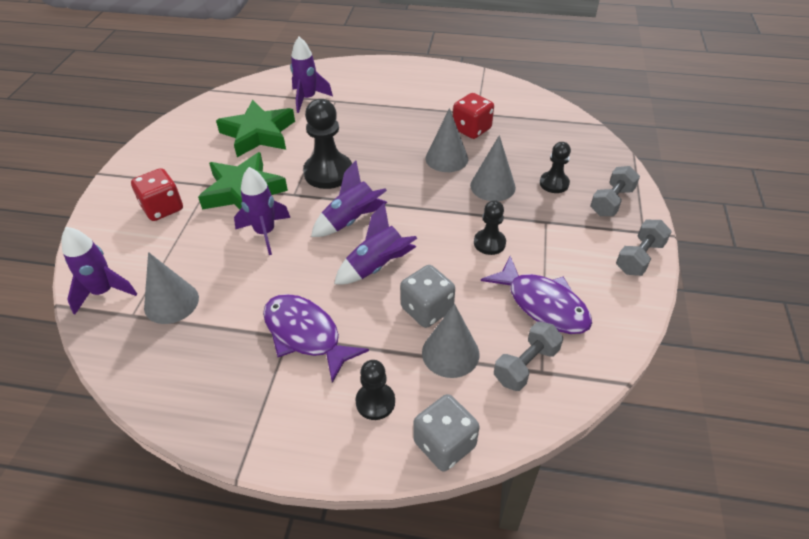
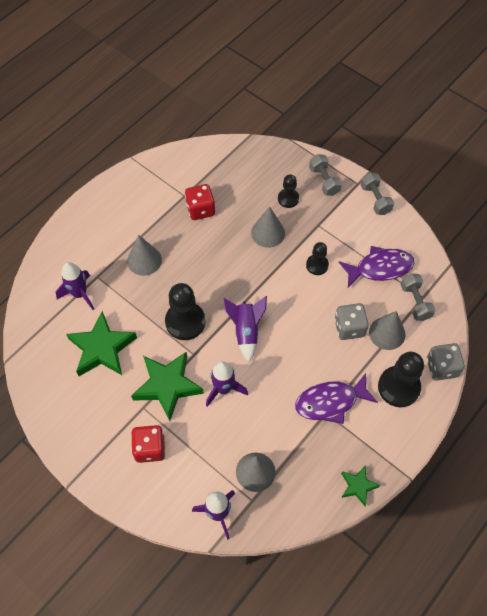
camera: 60 degrees left, 15 degrees up
(195, 416) = (358, 486): none -> green star
(375, 402) = (398, 387): black pawn -> black pawn, size x1.72
(377, 266) = (298, 336): purple rocket -> none
(446, 158) = (221, 242): grey cone -> grey cone (144, 260)

